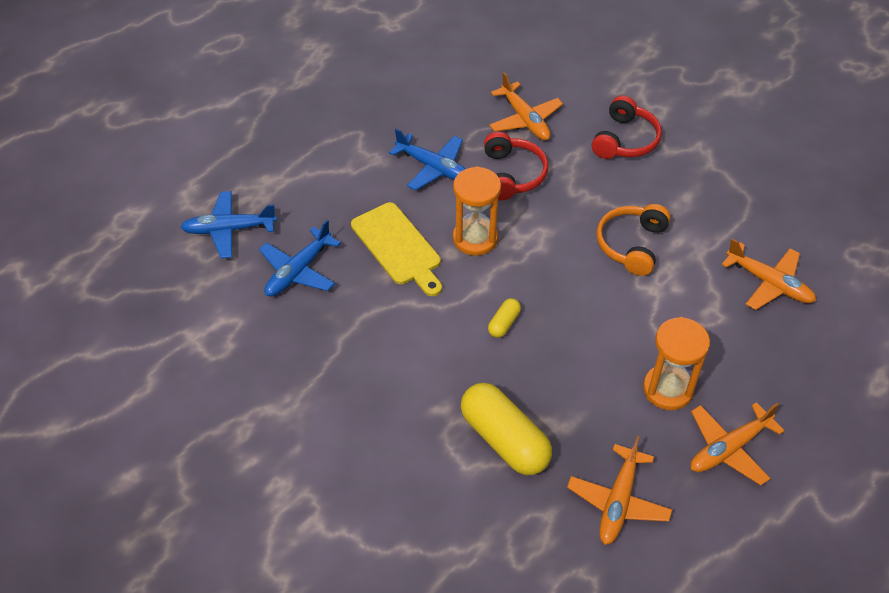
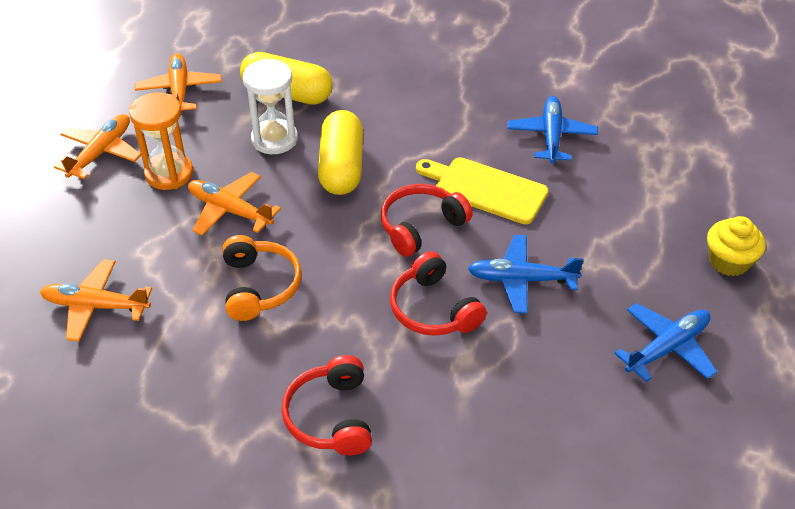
camera: 150 degrees right, 5 degrees down
(229, 229) = (645, 142): blue plane -> blue plane (667, 348)
(280, 120) = (729, 261): none -> yellow cupcake
(475, 238) = (421, 226): orange hourglass -> red headphones
(504, 323) = (342, 167): yellow capsule -> yellow capsule, size x2.18
(525, 119) = (470, 388): orange plane -> orange plane (230, 210)
(548, 384) = (274, 139): none -> white hourglass

